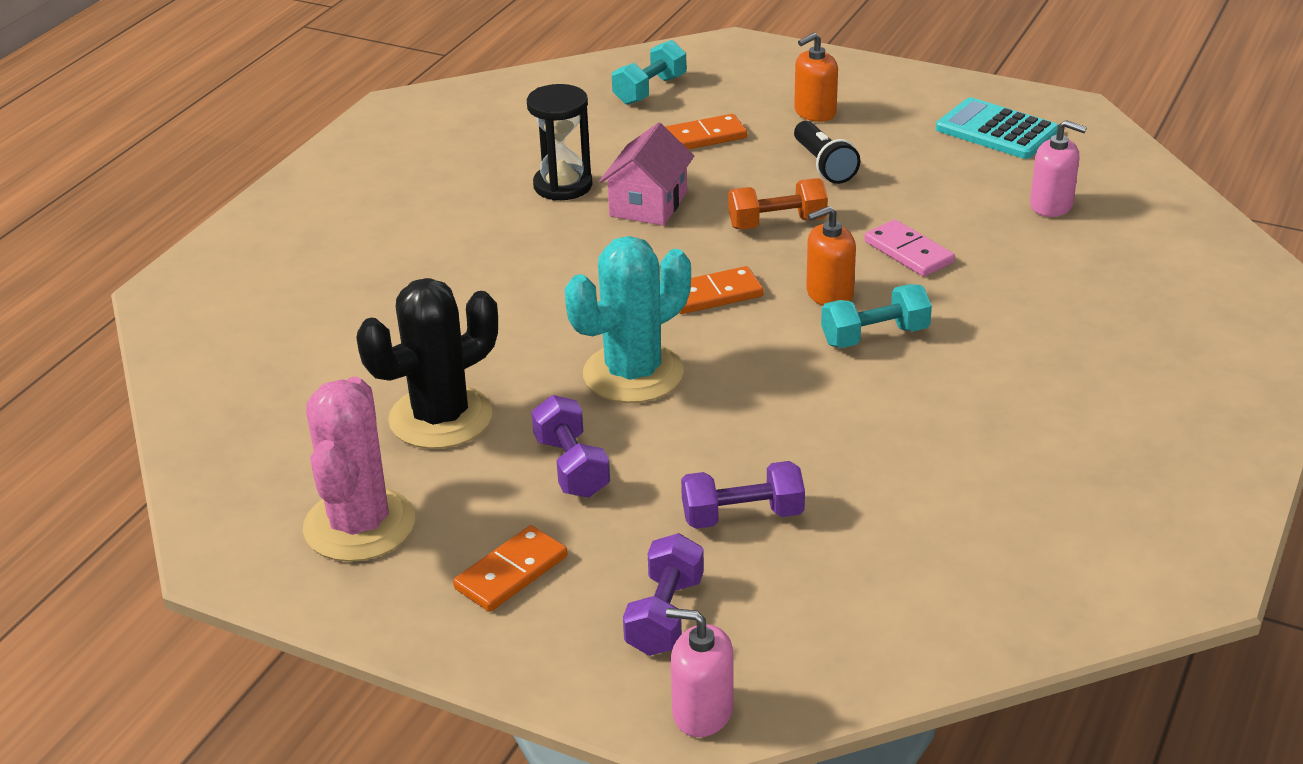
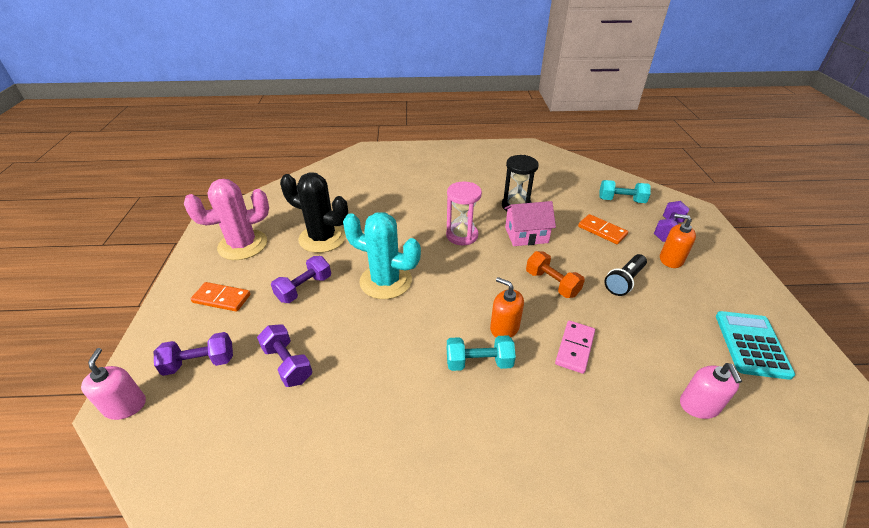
camera: 60 degrees right, 5 degrees up
(588, 264) = (462, 235): none -> pink hourglass
(714, 295) = (469, 284): orange domino -> none
(755, 86) = (667, 230): none -> purple dumbbell
(875, 336) = (479, 362): turquoise dumbbell -> turquoise dumbbell turned 45 degrees counterclockwise

